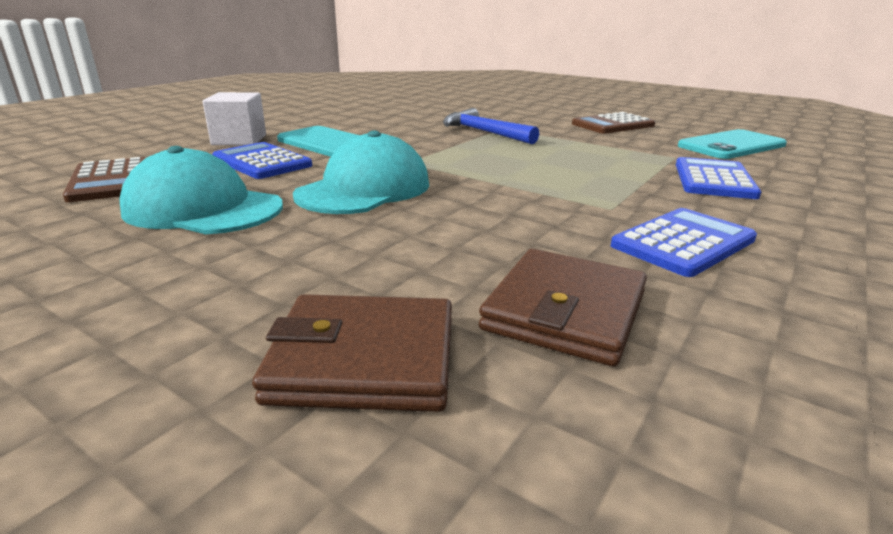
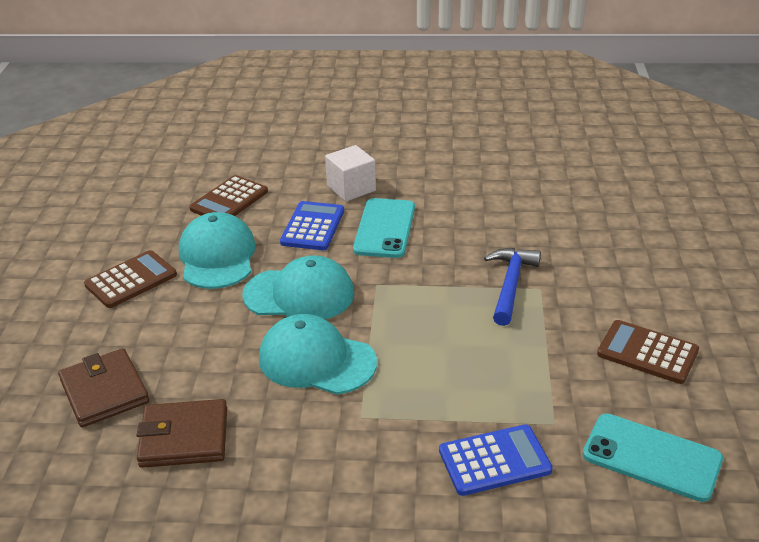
camera: 60 degrees right, 10 degrees up
(114, 270) = (131, 280): none -> brown calculator
(493, 206) = (316, 360): none -> turquoise cap
(683, 243) = (317, 465): blue calculator -> none

